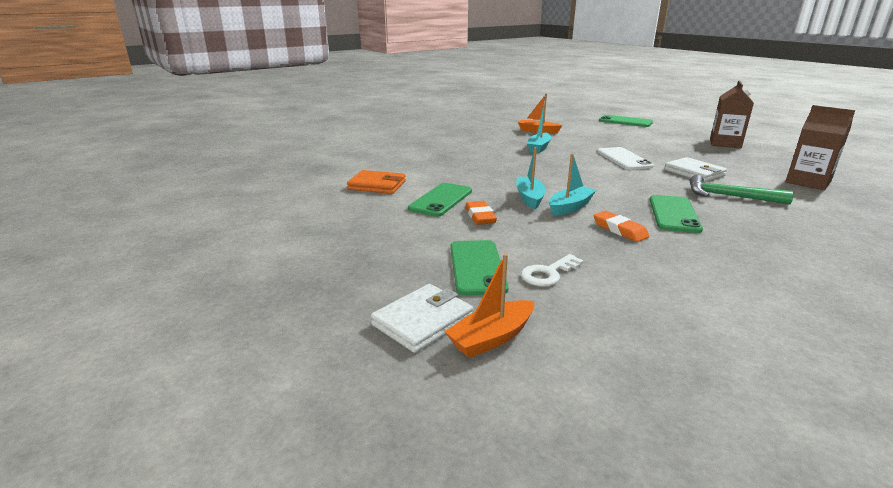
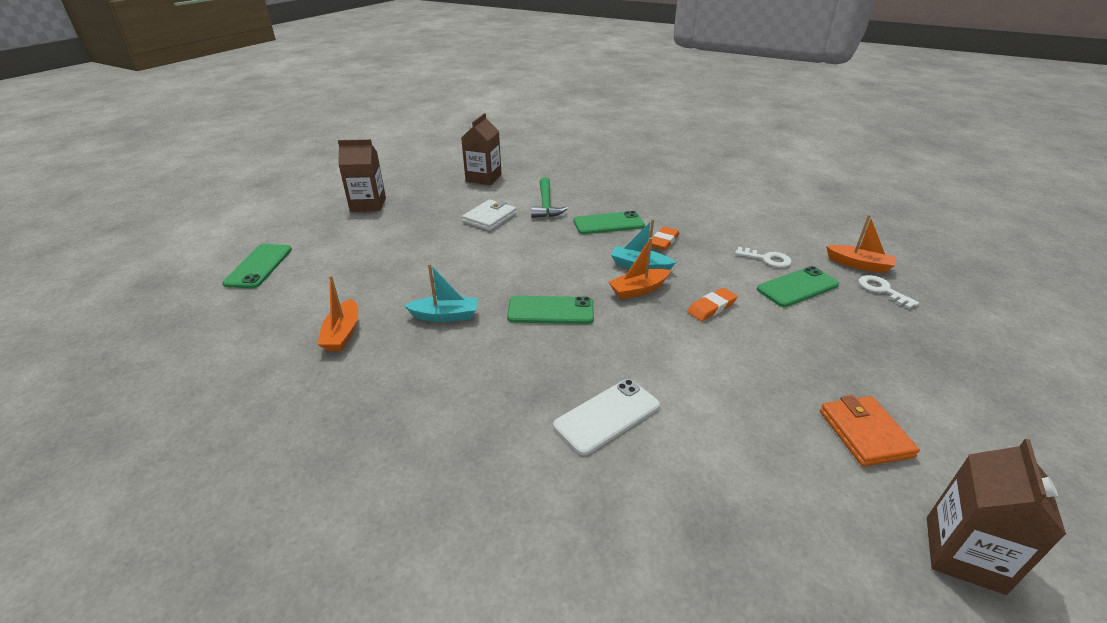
camera: 115 degrees left, 10 degrees up
(212, 209) = (964, 554): none -> brown carton
(377, 185) = (710, 413): orange wallet -> orange wallet (864, 433)
(422, 321) = (882, 290): white wallet -> white key
(441, 200) = (699, 343): green phone -> green phone (550, 311)
(529, 198) = (638, 290): turquoise boat -> orange boat
(624, 159) = (463, 253): white phone -> white phone (607, 416)

